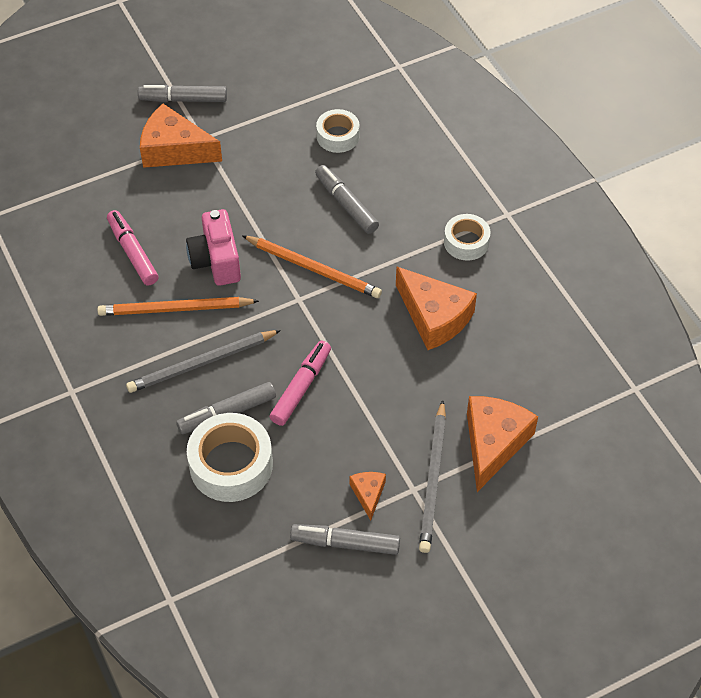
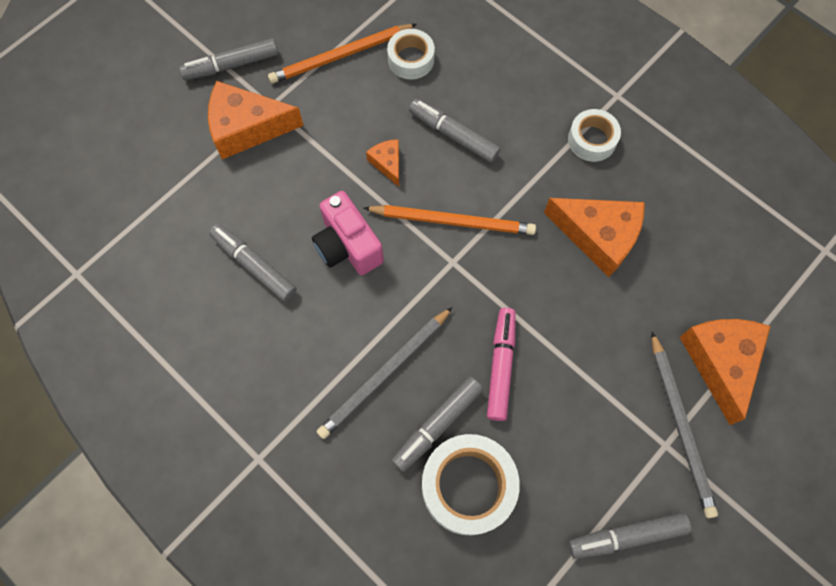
camera: 20 degrees left, 15 degrees up
(133, 253) = (254, 265): pink marker -> grey marker
(175, 309) = (328, 318): orange pencil -> orange pencil (340, 56)
(368, 494) = (624, 468): orange cheese -> orange cheese (387, 163)

